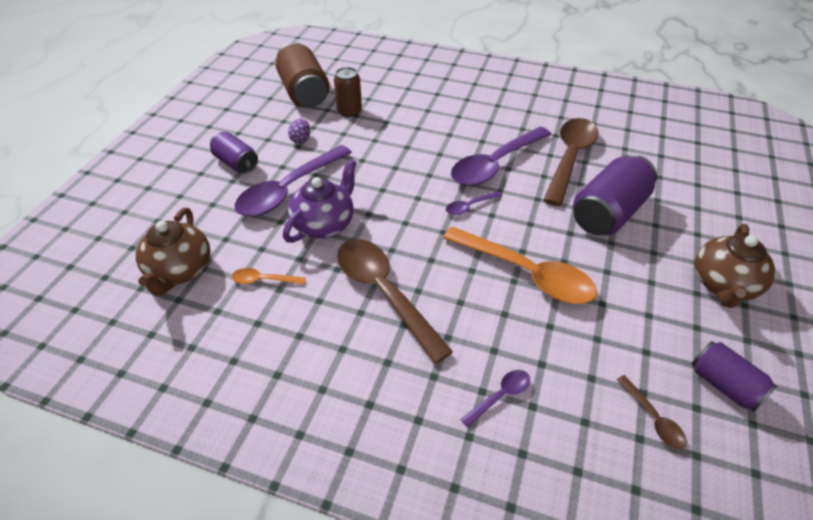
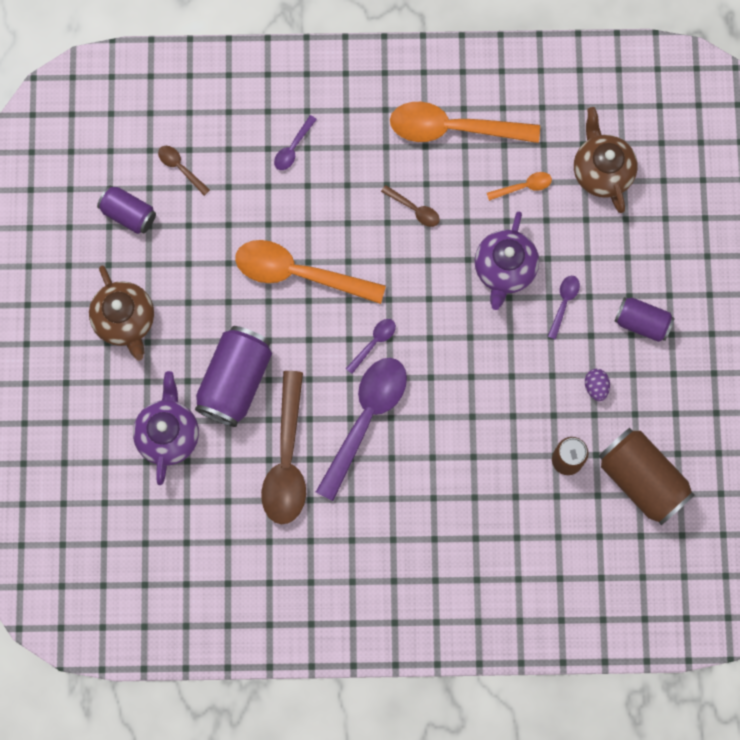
camera: 160 degrees right, 30 degrees up
(289, 189) = (564, 303): purple spoon -> purple spoon, size x0.44
(300, 356) = (454, 128): none -> orange spoon
(384, 293) = (414, 209): brown spoon -> brown spoon, size x0.44
(676, 195) = (168, 434): none -> purple teapot
(723, 285) = (125, 320): brown teapot -> brown teapot turned 150 degrees clockwise

